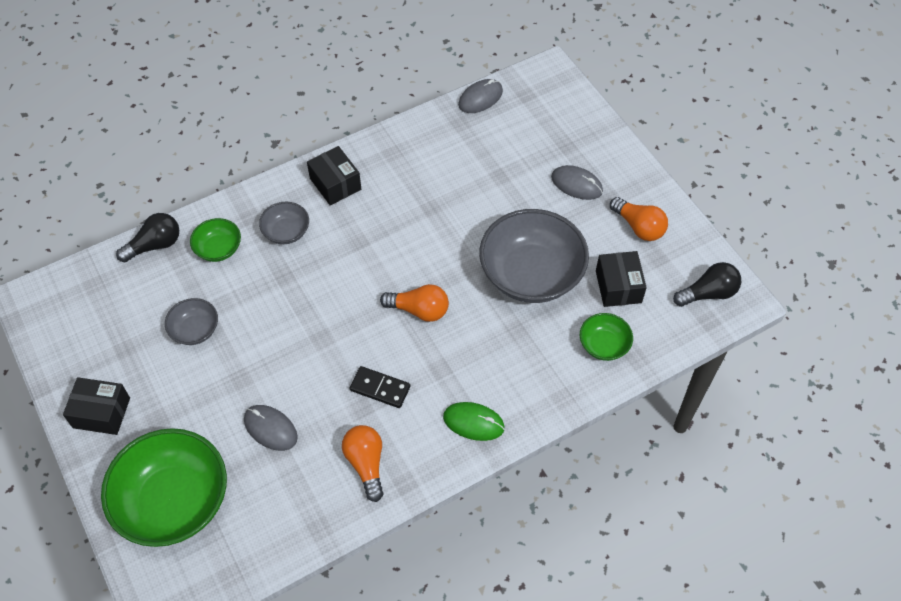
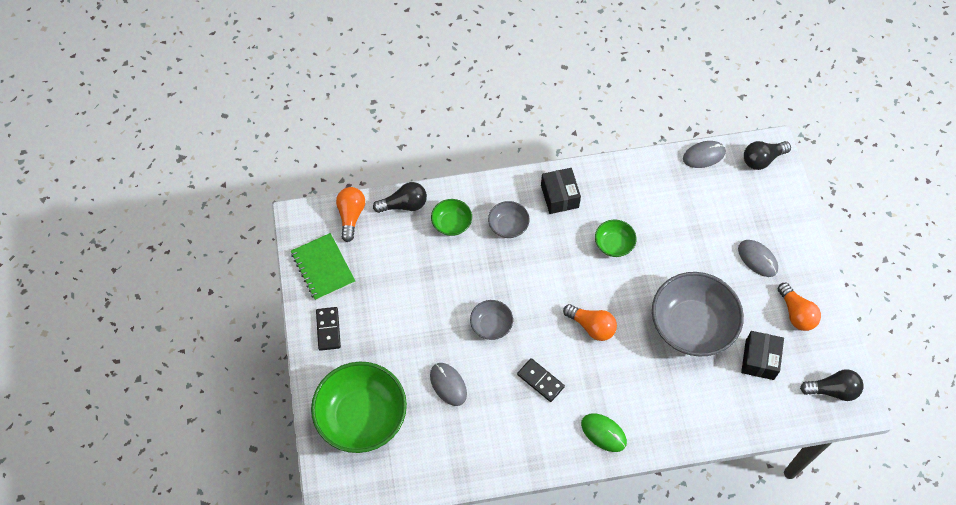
camera: 20 degrees right, 5 degrees up
(74, 344) = (323, 267): none -> green notebook
(101, 413) = (328, 329): black box -> black domino
(195, 330) = (415, 286): grey bowl -> grey bowl (491, 325)
(366, 464) = (511, 437): orange light bulb -> orange light bulb (351, 216)
(544, 85) = (762, 159): none -> black light bulb
(604, 345) = (729, 405): green bowl -> green bowl (614, 244)

